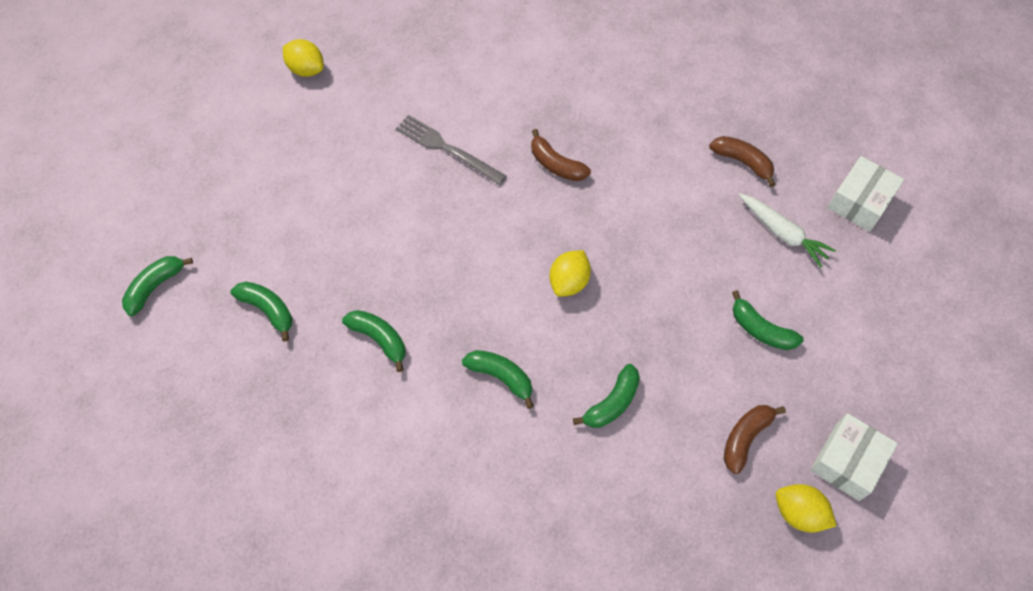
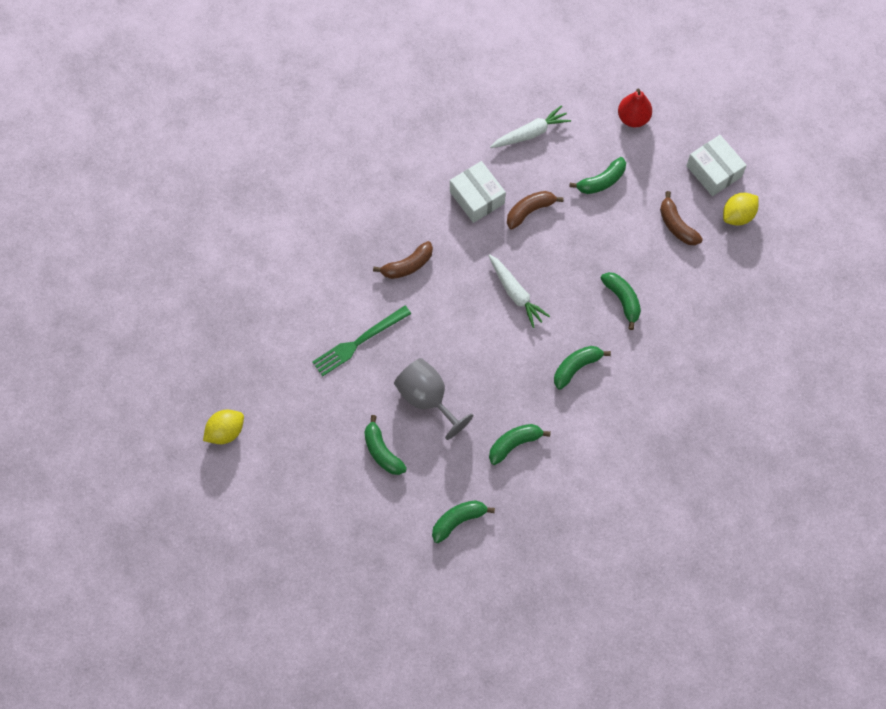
camera: 70 degrees left, 5 degrees up
(155, 286) = (403, 605): green banana -> green banana (382, 451)
(404, 233) = (427, 398): none -> grey goblet
(447, 149) = (359, 342): grey fork -> green fork
(569, 282) = (516, 294): yellow lemon -> white carrot
(742, 162) = (459, 133): brown banana -> brown banana (530, 211)
(859, 202) = (524, 71): white box -> white box (477, 197)
(867, 339) = (633, 118): none -> red pear

